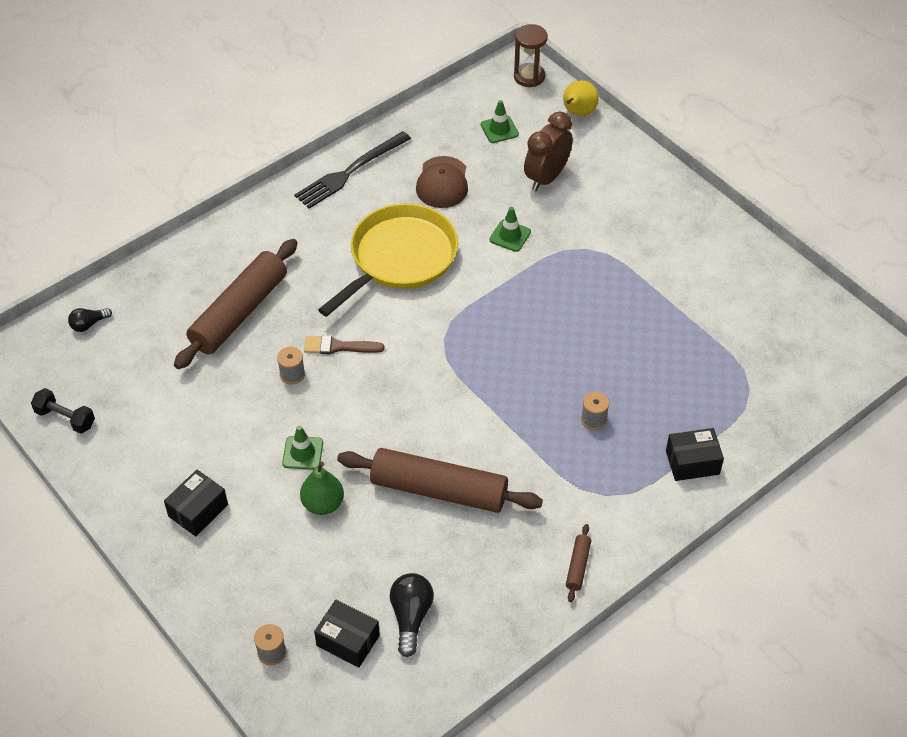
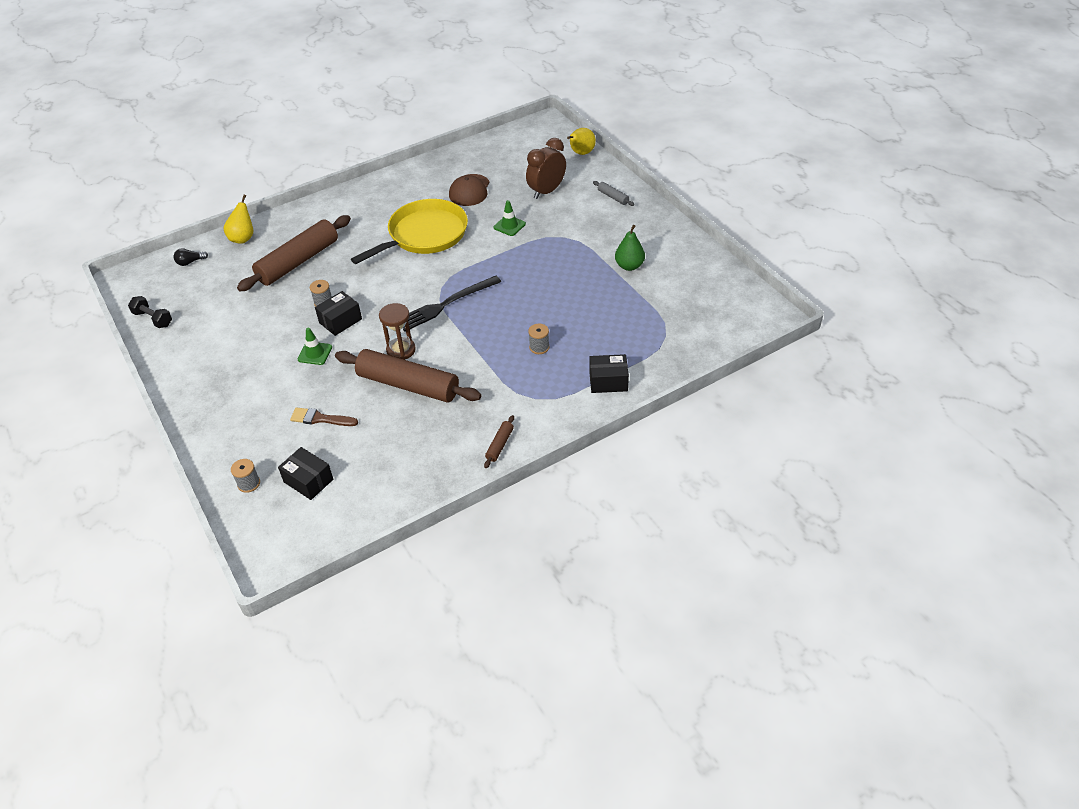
camera: 10 degrees right, 5 degrees down
(151, 280) = (243, 238): none -> yellow pear
(198, 510) = (226, 385): black box -> black box (340, 321)
(323, 504) = (319, 387): green pear -> green pear (629, 266)
(338, 346) = (362, 287): brown brush -> brown brush (320, 419)
(350, 172) = (405, 180): black fork -> black fork (445, 304)
(411, 617) = (361, 468): black light bulb -> none
(499, 129) = (520, 160): green traffic cone -> none
(529, 77) = (551, 130): brown hourglass -> brown hourglass (401, 350)
(636, 181) = (613, 197): none -> grey rolling pin

